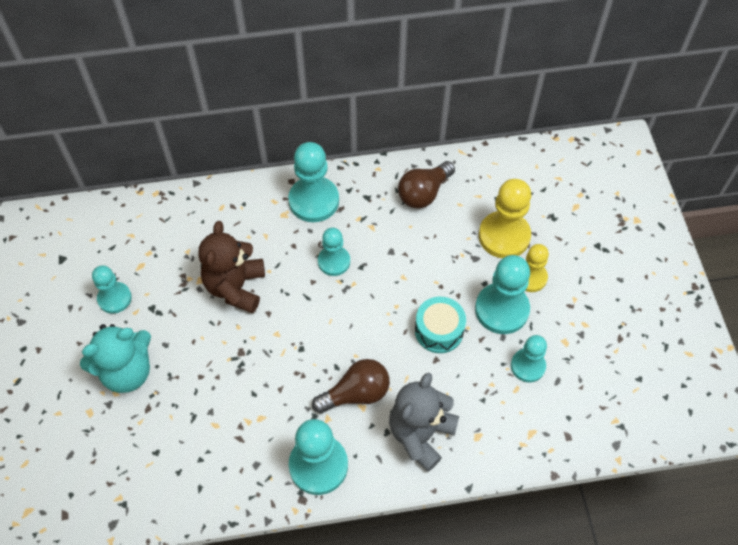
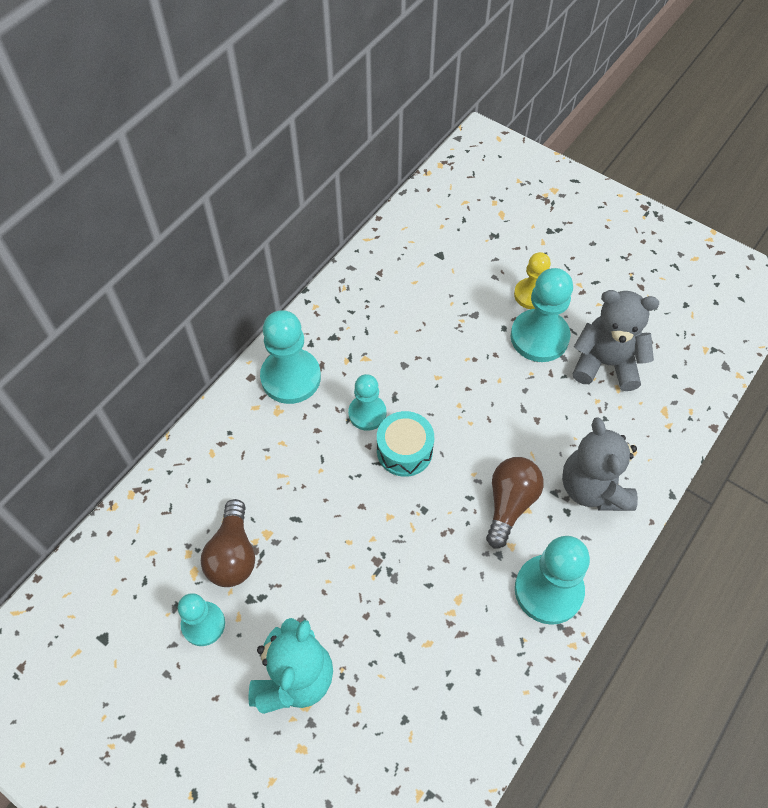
camera: 45 degrees left, 0 degrees up
(235, 287) = (307, 510): brown teddy bear -> none
(424, 193) = (376, 296): brown light bulb -> brown light bulb (233, 554)
(439, 331) = (513, 395): turquoise drum -> turquoise drum (404, 451)
(504, 236) = (476, 279): yellow pawn -> none
(528, 366) = (606, 363): turquoise pawn -> grey teddy bear

